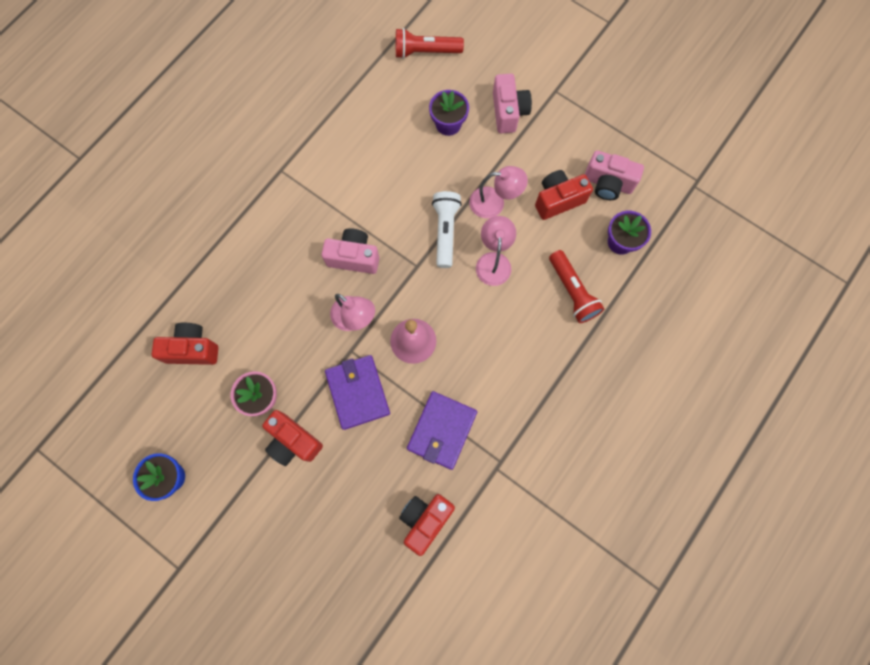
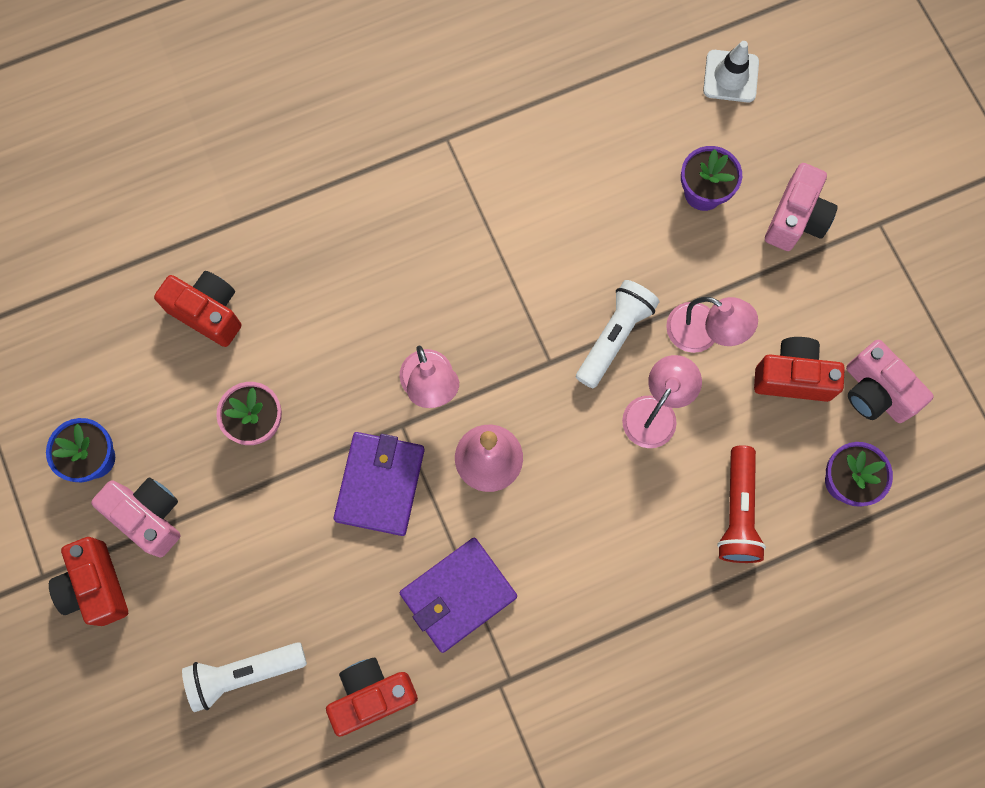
camera: 30 degrees right, 0 degrees up
(293, 441) = (265, 500): red camera -> red camera (96, 586)
(340, 553) = (244, 673): none -> white flashlight
(354, 257) = (475, 305): pink camera -> pink camera (149, 516)
(426, 52) = (730, 76): red flashlight -> white traffic cone

